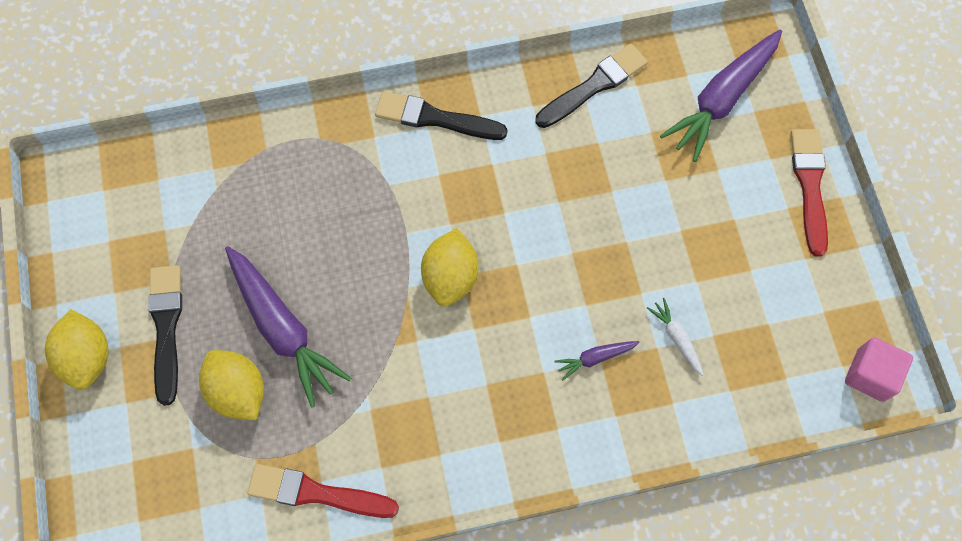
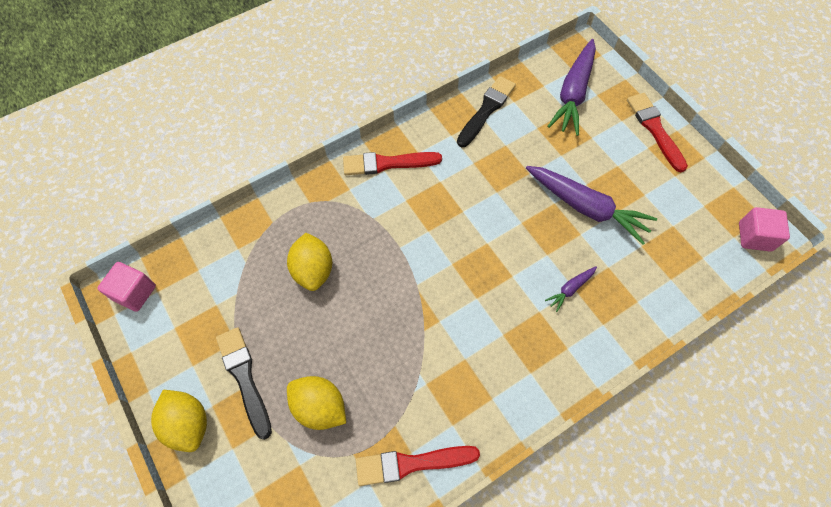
camera: 20 degrees left, 5 degrees down
(78, 183) = (134, 292): none -> pink cube
(283, 329) = (336, 347): purple carrot -> purple carrot (586, 207)
(435, 118) = (387, 163): black brush -> red brush
(450, 277) = (444, 267): yellow lemon -> yellow lemon (313, 270)
(676, 338) = (618, 256): white carrot -> none

